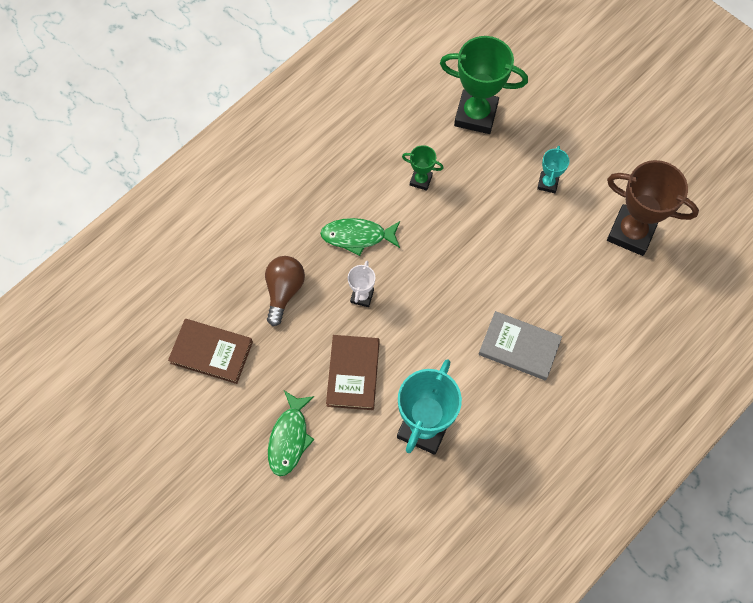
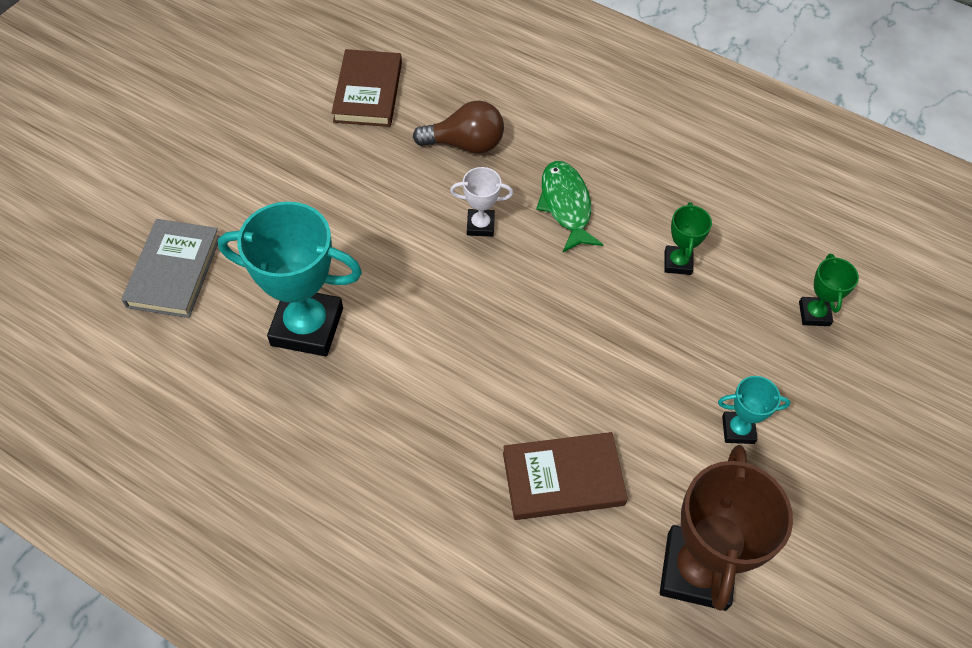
camera: 75 degrees right, 10 degrees down
(289, 438) = (271, 185): green fish -> none
(353, 373) = (369, 235): brown book -> brown book (563, 479)
(476, 115) = (814, 314): green trophy -> green trophy, size x0.49
(519, 347) = (451, 428): grey book -> grey book (174, 271)

